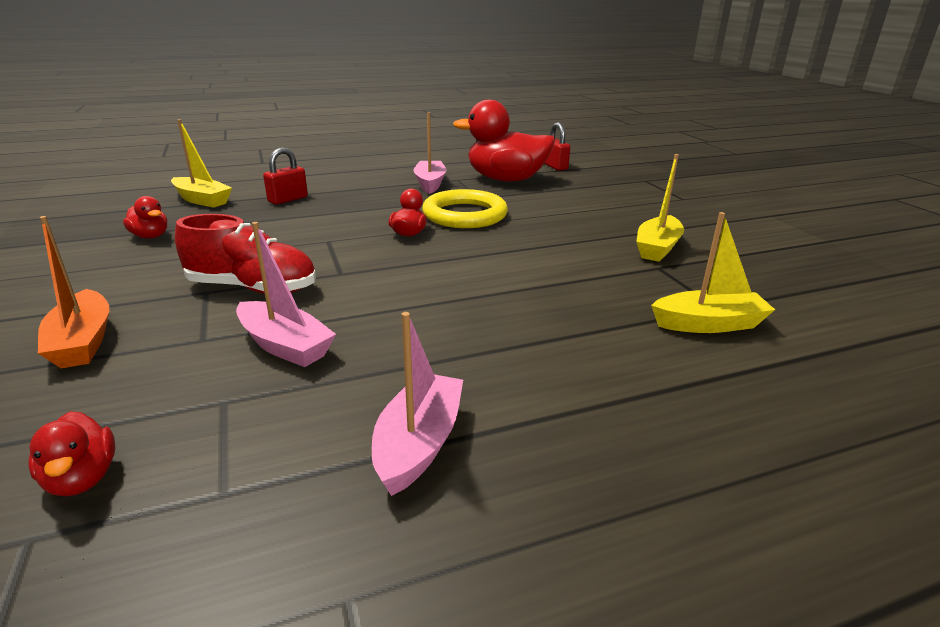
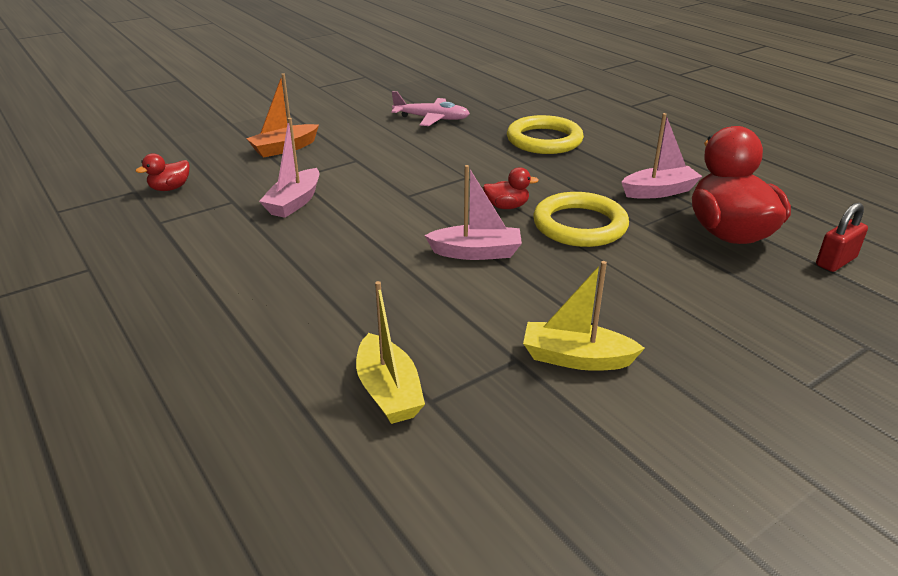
camera: 75 degrees right, 5 degrees up
(150, 236) = (431, 119): red duck -> pink plane
(202, 200) = (513, 112): yellow boat -> none
(253, 288) = (368, 172): red shoe -> none
(288, 199) = (544, 140): red padlock -> yellow ring
(419, 443) = (196, 266): pink boat -> pink boat (476, 252)

